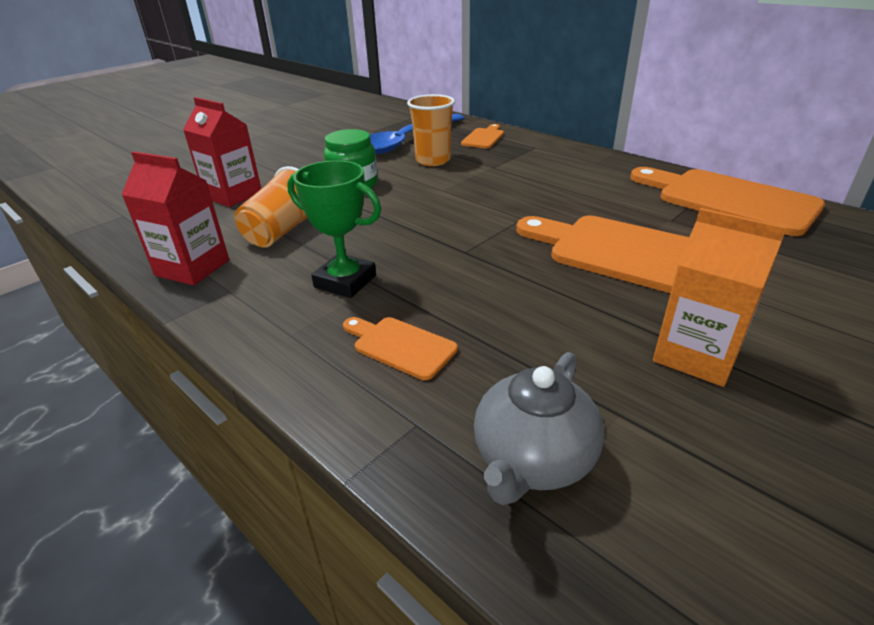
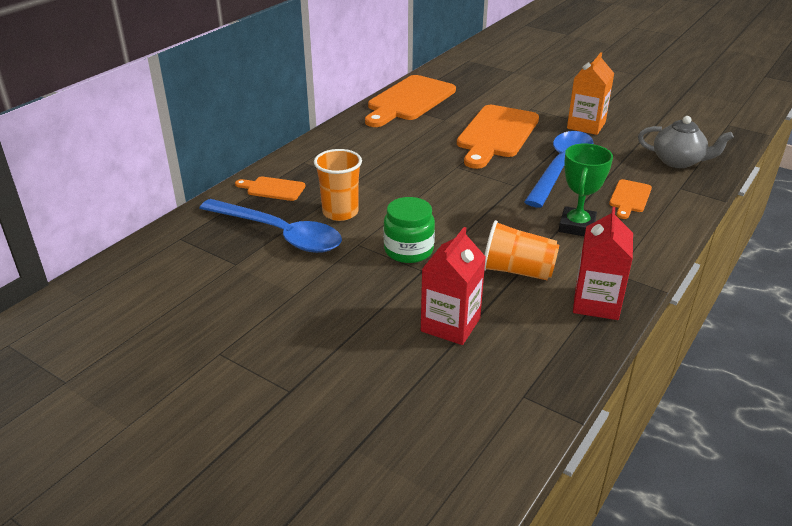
camera: 100 degrees left, 0 degrees up
(514, 295) = (561, 167): none -> blue spoon

